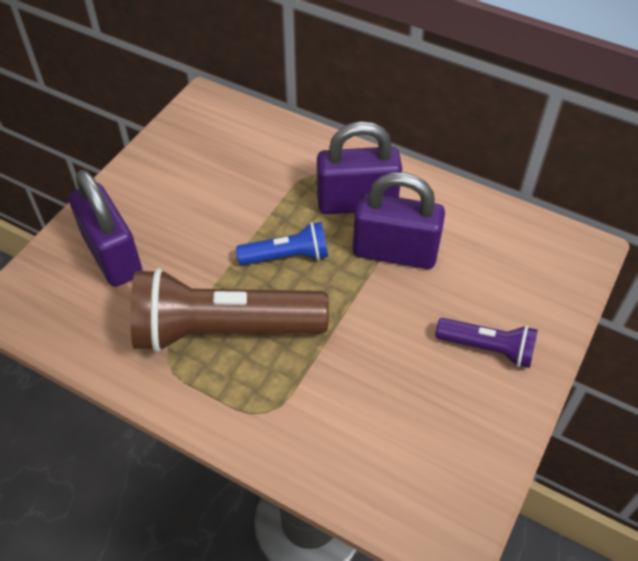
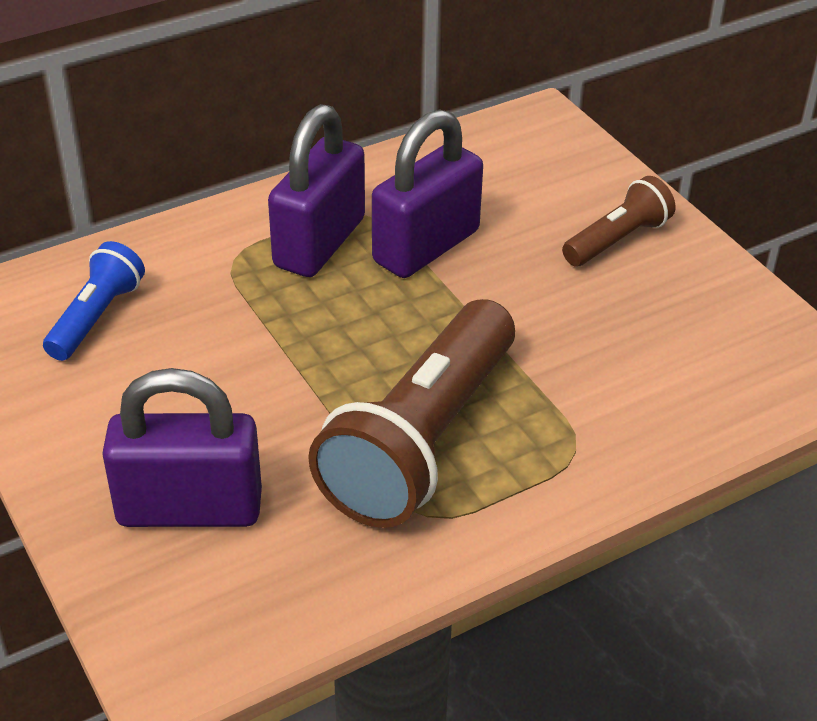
camera: 60 degrees left, 10 degrees down
(287, 256) = (351, 336): blue flashlight -> blue flashlight (96, 317)
(488, 348) = (617, 240): purple flashlight -> brown flashlight

